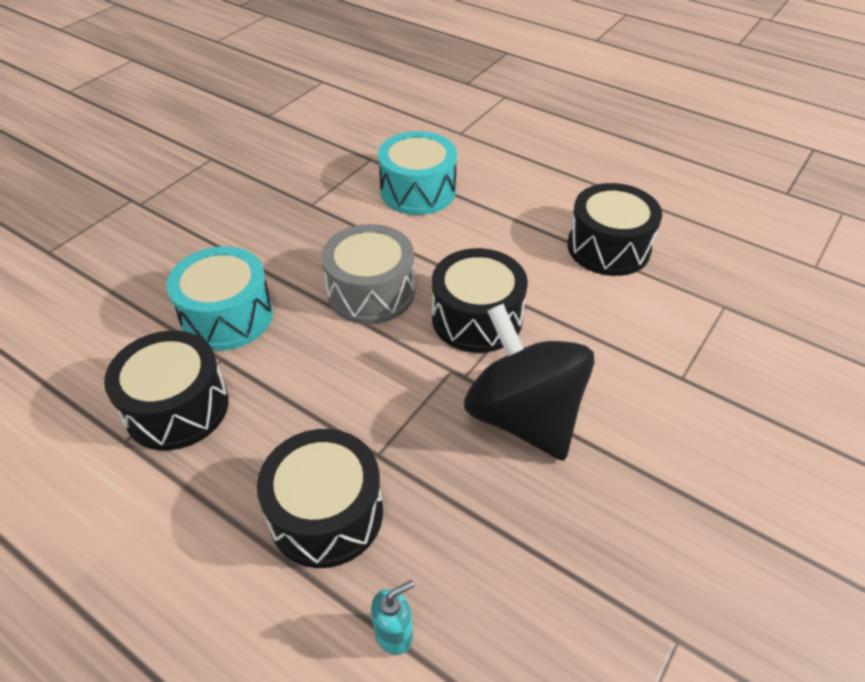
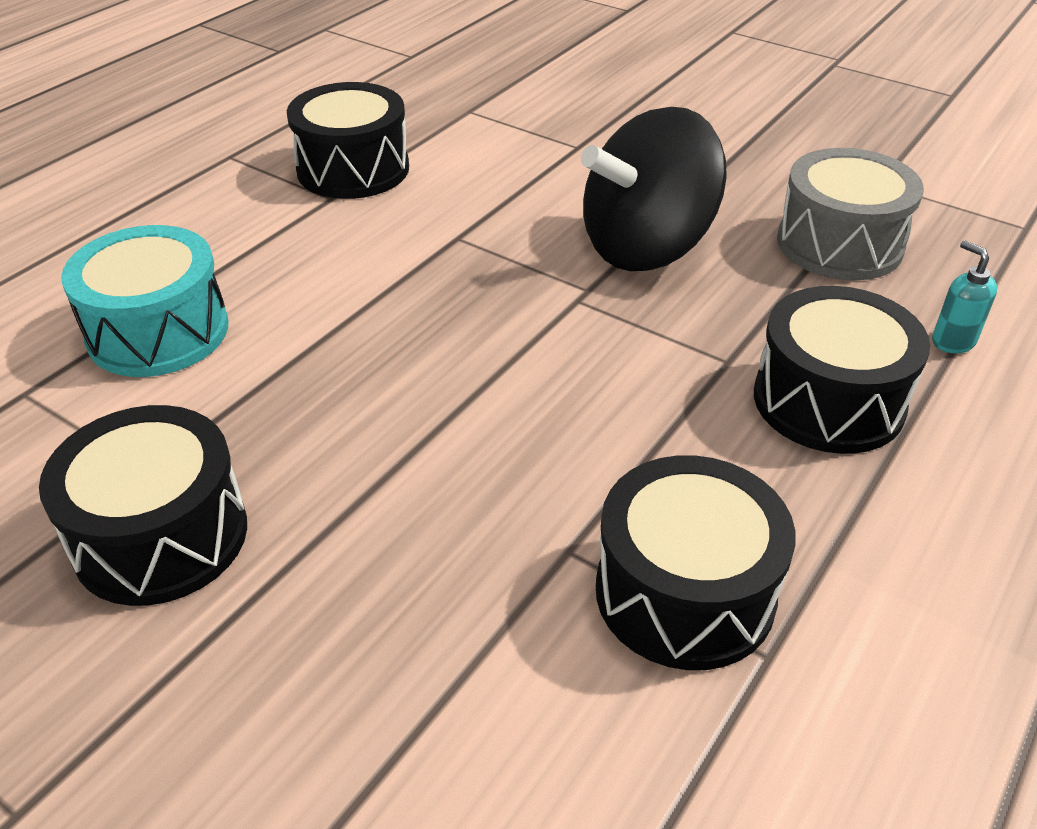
camera: 90 degrees left, 5 degrees down
(227, 316) = (463, 556): turquoise drum -> none
(371, 292) = (416, 378): grey drum -> grey drum (839, 244)
(477, 318) = (481, 277): black drum -> black drum (161, 536)

